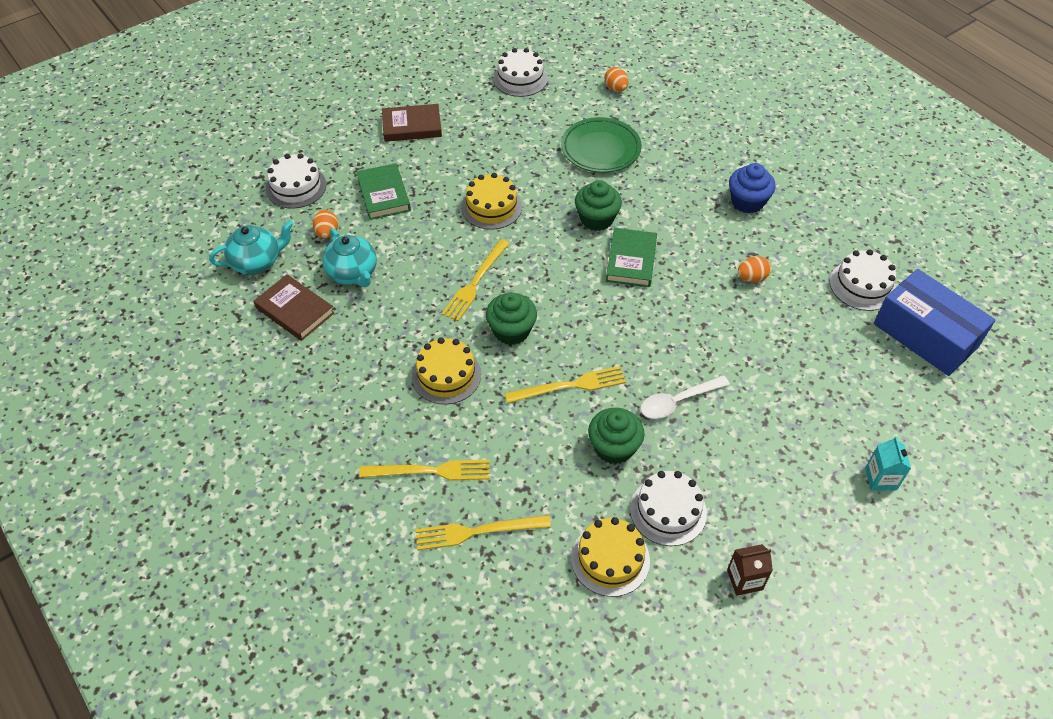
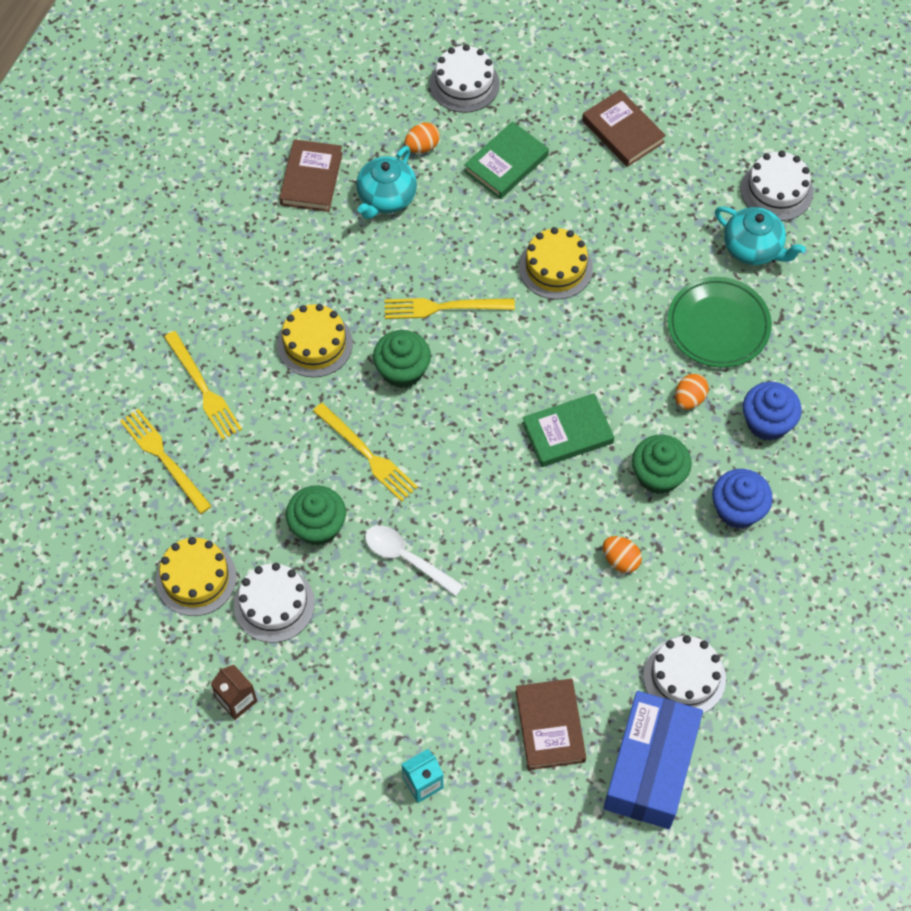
camera: 60 degrees right, 10 degrees up
(257, 262) = (348, 113): turquoise teapot -> turquoise teapot (753, 248)
(596, 219) = (606, 372): green cupcake -> green cupcake (658, 475)
(616, 88) = (833, 293): orange egg -> orange egg (689, 399)
(690, 159) = (767, 422): none -> blue cupcake
(866, 377) = (550, 726): none -> brown book

